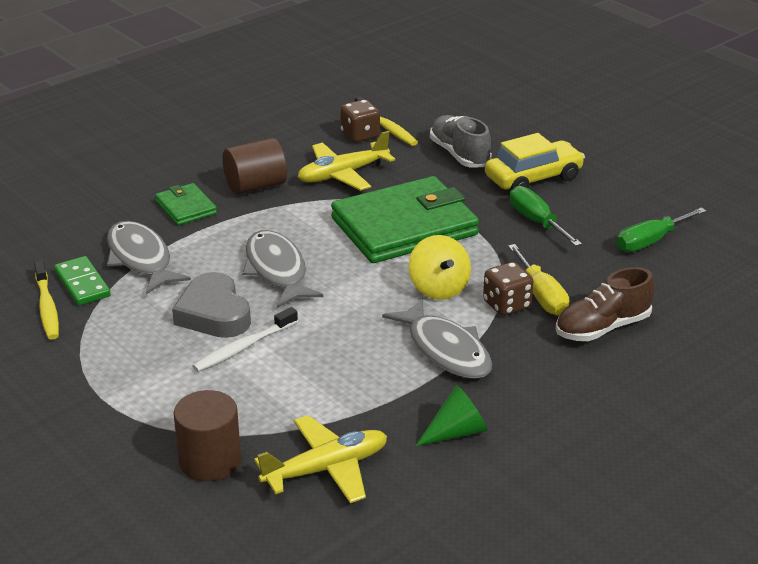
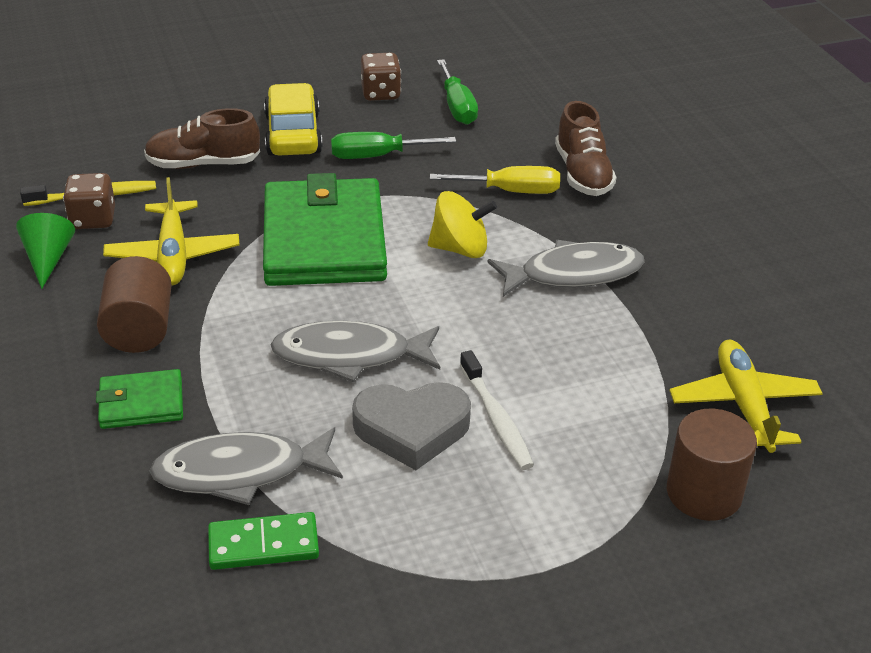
camera: 70 degrees left, 5 degrees up
(47, 307) = (300, 594): yellow toothbrush -> none
(456, 432) = (711, 303): green cone -> green cone (48, 259)
(459, 154) = (203, 164): grey shoe -> brown shoe
(506, 305) = (515, 215): brown dice -> brown dice (380, 93)

